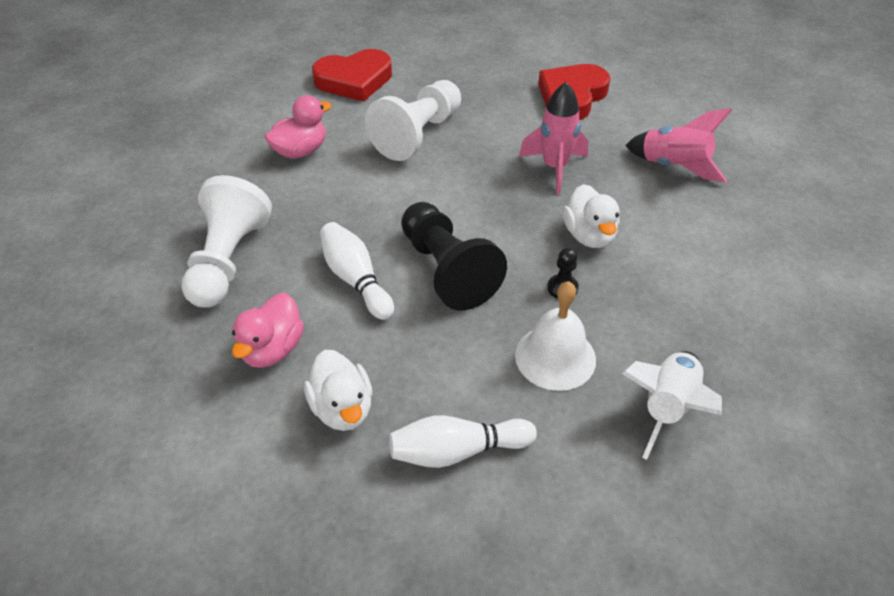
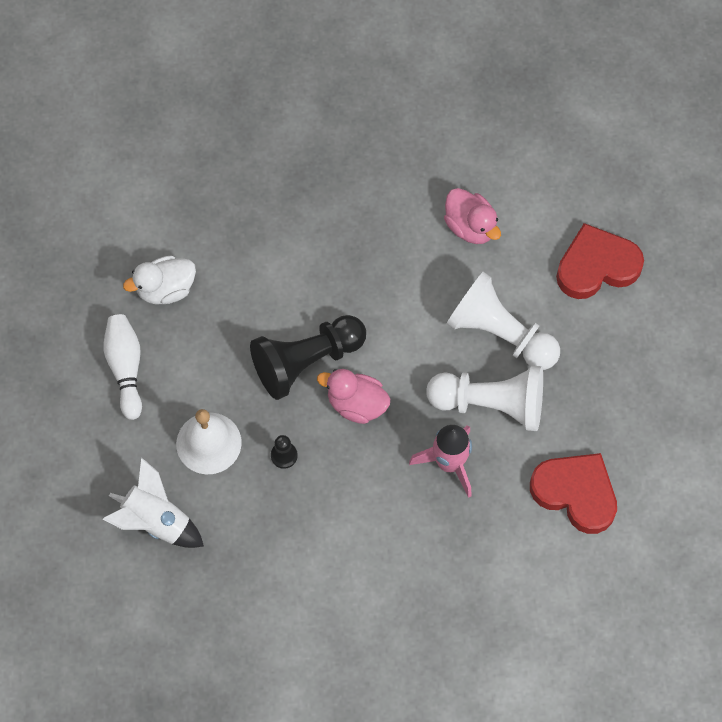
camera: 90 degrees right, 20 degrees up
(228, 261) = (319, 187): white pawn -> white pawn (491, 404)
(272, 349) = (223, 234): pink duck -> pink duck (356, 404)
(354, 80) = (596, 266): red heart -> red heart turned 90 degrees clockwise
(356, 280) = (296, 289): white bowling pin -> none
(589, 235) = (350, 485): white duck -> none
(674, 166) = (453, 582): pink rocket -> none

